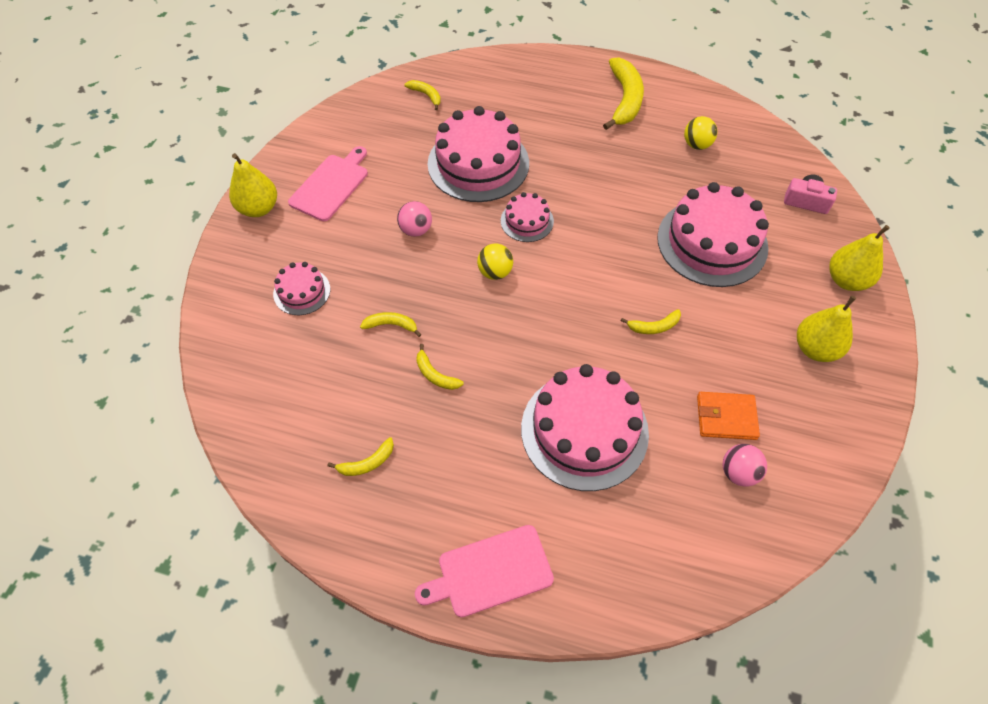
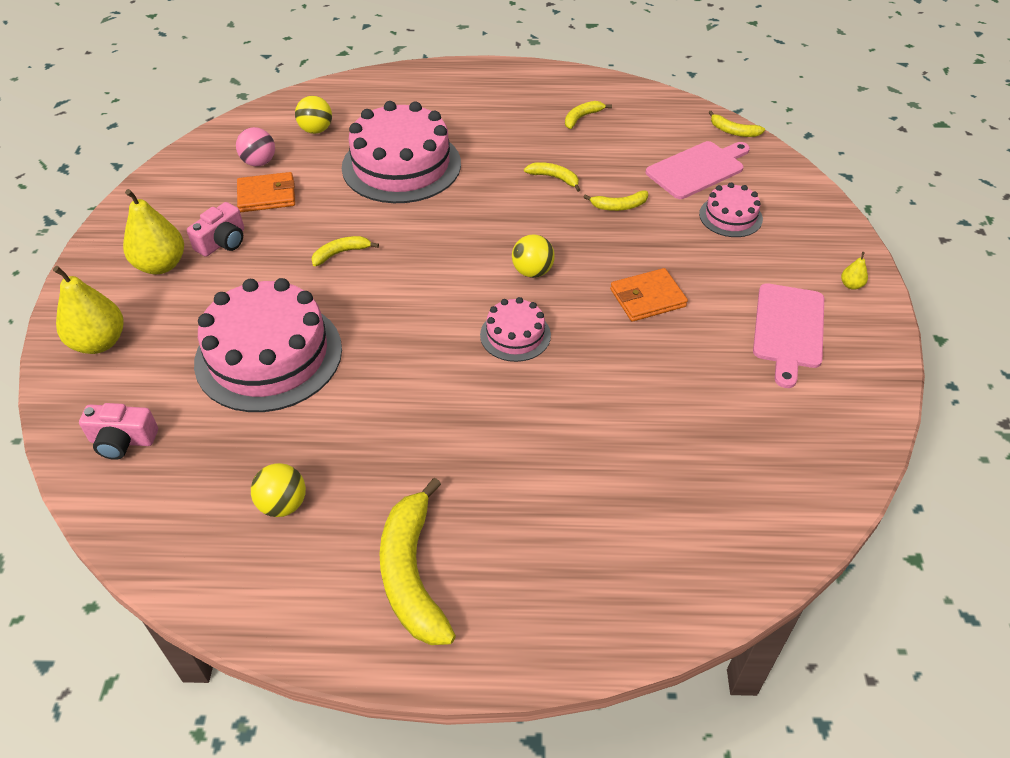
camera: 165 degrees right, 10 degrees down
(258, 208) = (851, 285): yellow pear -> yellow pear, size x0.44
(416, 230) = (647, 298): pink ball -> orange wallet
(426, 95) = (753, 503): yellow banana -> yellow banana (733, 131)
(478, 163) = (612, 400): pink cake -> none
(490, 572) = (457, 83): pink cutting board -> pink cutting board (697, 169)
(675, 516) = (316, 130): none -> yellow ball
(763, 364) = (222, 242): none -> pink camera

